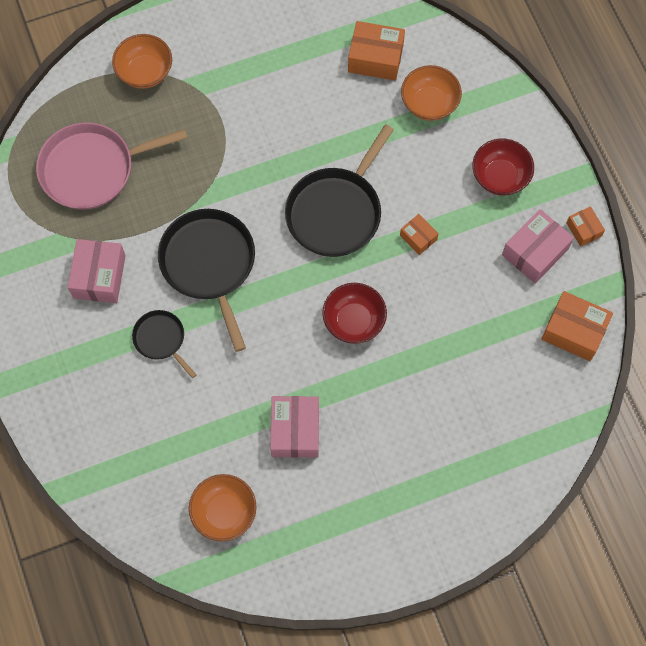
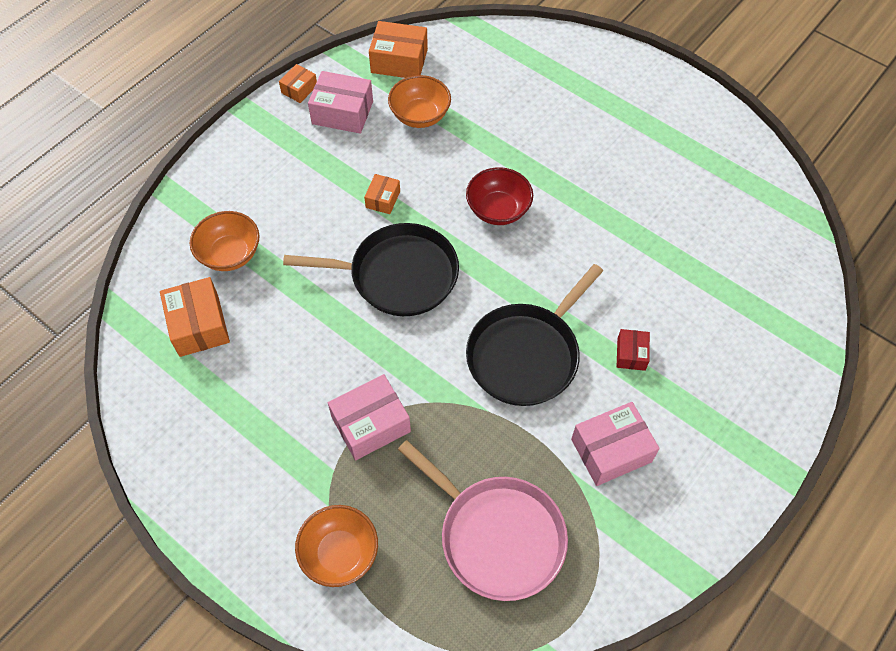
camera: 120 degrees left, 10 degrees down
(161, 339) = (631, 354): black pan -> red box
(224, 512) = (738, 220): orange bowl -> orange bowl (420, 116)
(295, 430) = (629, 204): pink box -> pink box (371, 424)
(500, 177) = (281, 166): red bowl -> none
(574, 331) = (399, 61): orange box -> orange box turned 75 degrees counterclockwise

